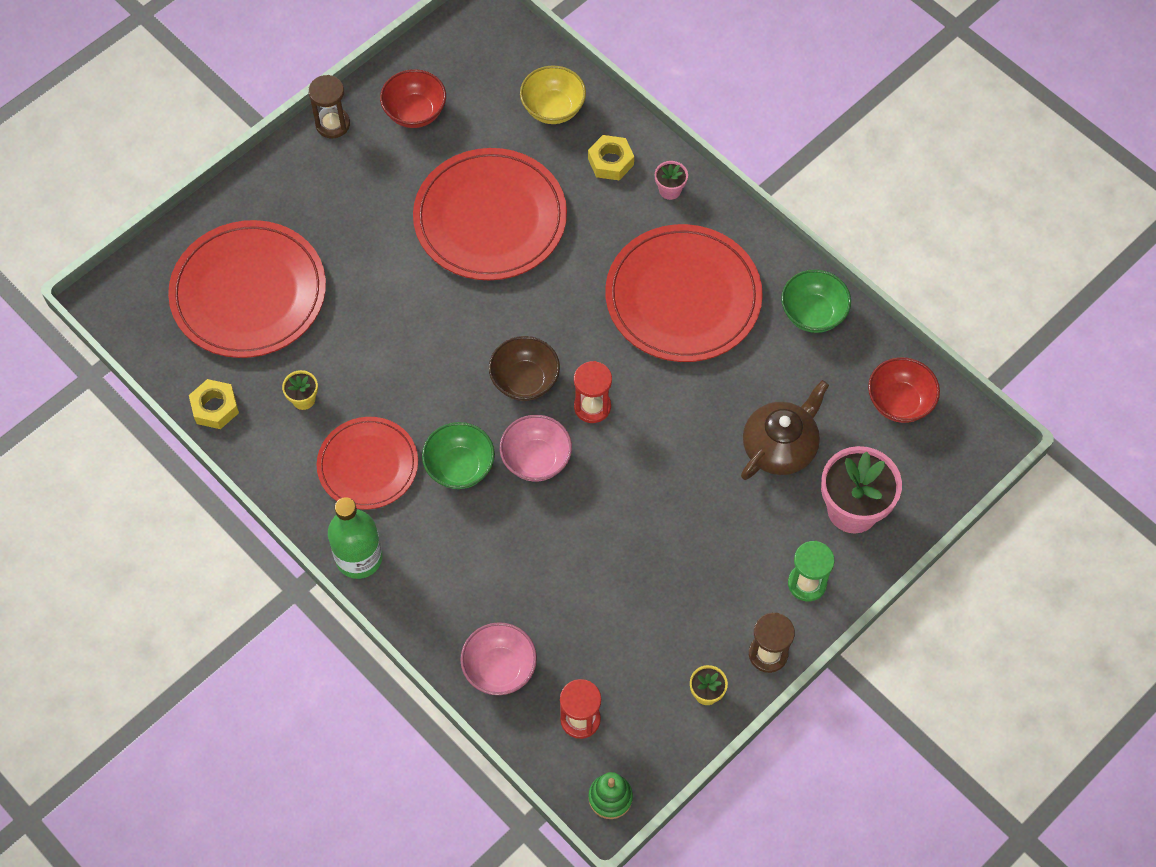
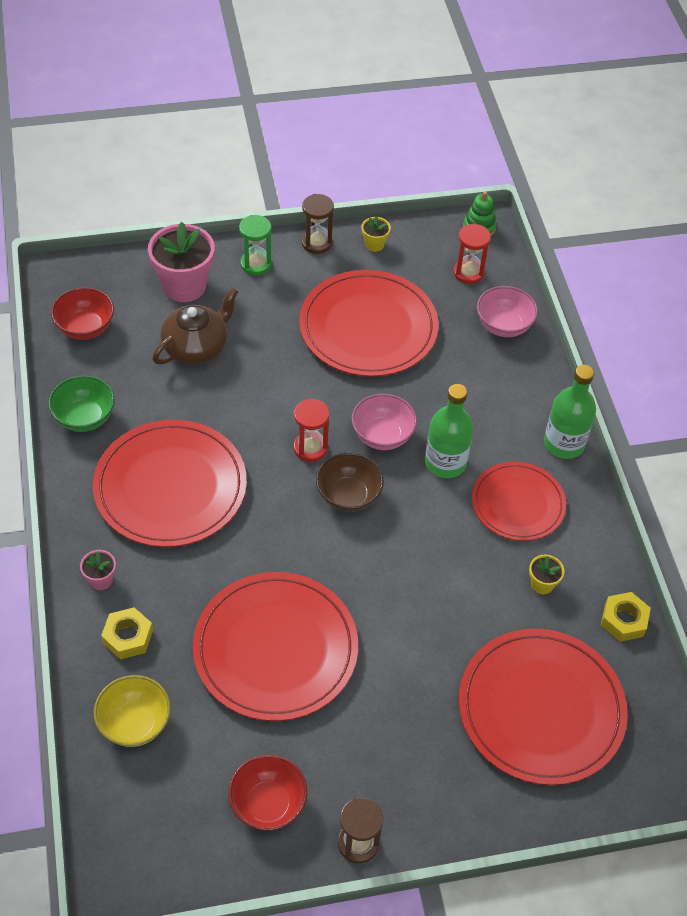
camera: 150 degrees left, 10 degrees down
(459, 467) = (445, 462): green bowl -> green bottle
(635, 576) = (368, 327): none -> red plate
(780, 447) = (196, 347): brown teapot -> brown teapot turned 150 degrees clockwise

